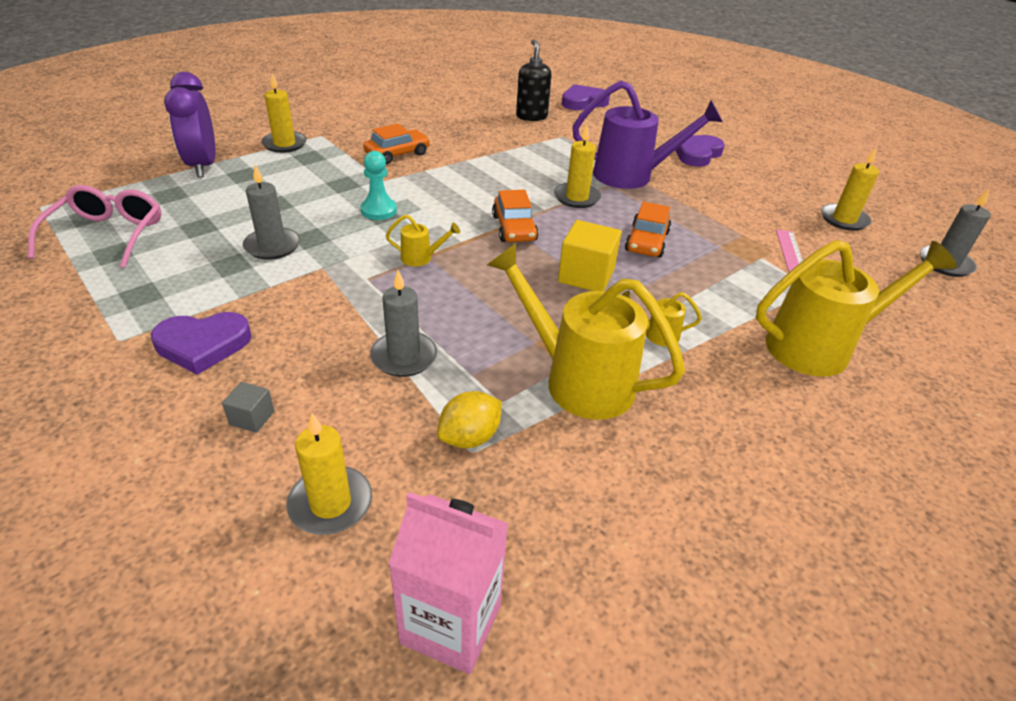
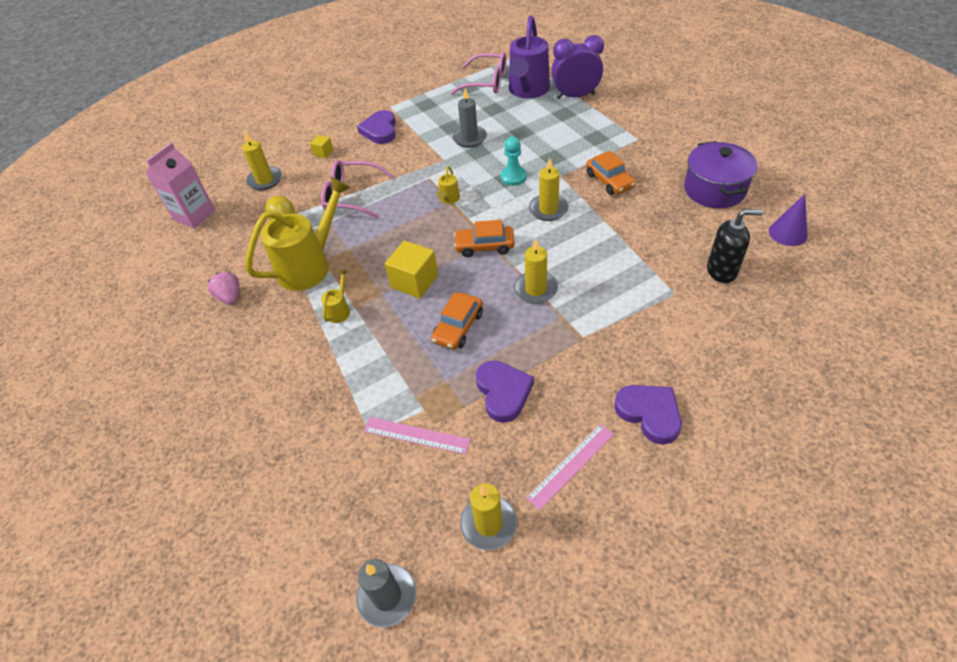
camera: 105 degrees right, 10 degrees up
(252, 418) = (323, 152): grey cube -> yellow cube
(284, 144) = (617, 124): yellow candle -> yellow candle (548, 209)
(404, 357) = (351, 196): grey candle -> pink glasses
(419, 109) = (714, 189): none -> purple pot
(481, 90) = (788, 233): none -> purple cone
(583, 102) = (787, 323): purple heart -> purple heart (503, 392)
(631, 176) = (584, 338): purple watering can -> purple watering can (528, 91)
(646, 241) = (458, 327): orange car -> orange car turned 90 degrees counterclockwise
(675, 470) = (230, 297): none -> pink strawberry
(765, 185) = (571, 465): none -> pink ruler
(819, 347) = (298, 408): yellow watering can -> none

